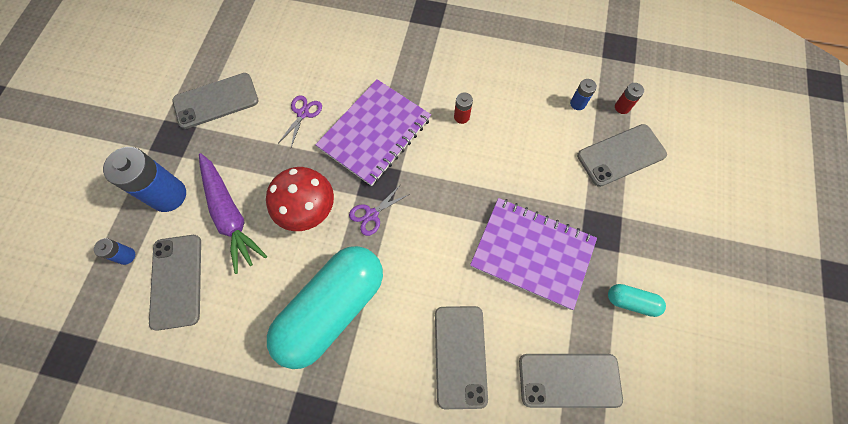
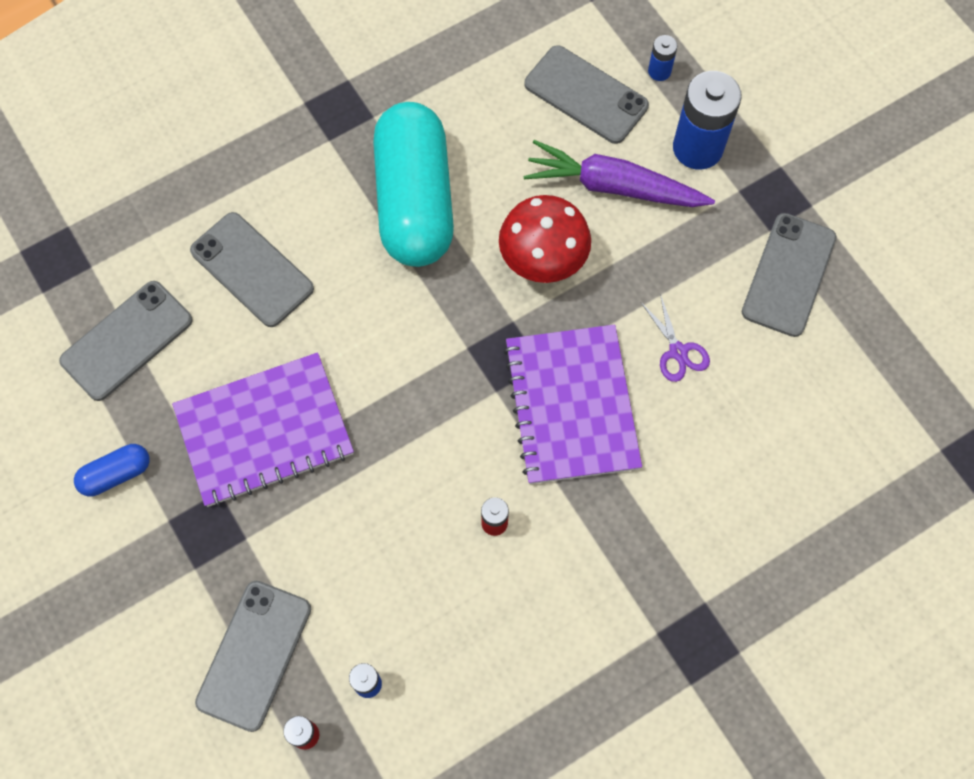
camera: 135 degrees right, 0 degrees up
(372, 214) = (474, 316): purple scissors -> none
(631, 302) = (116, 474): turquoise capsule -> blue capsule

